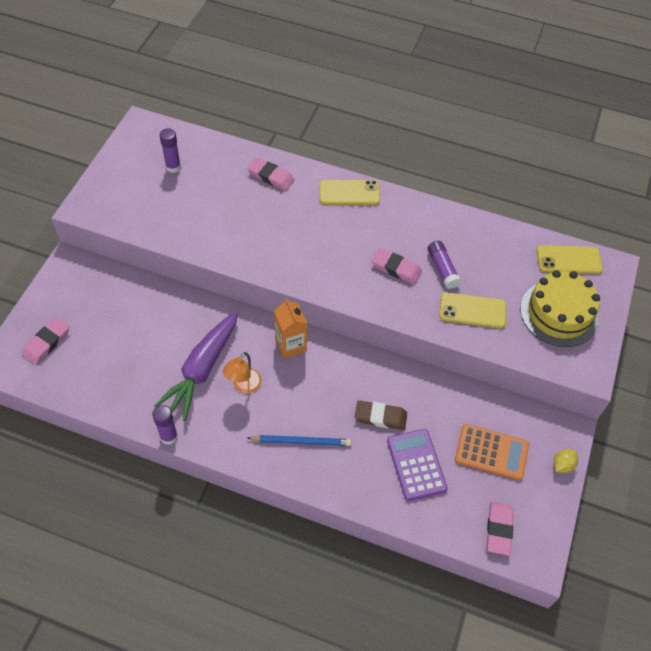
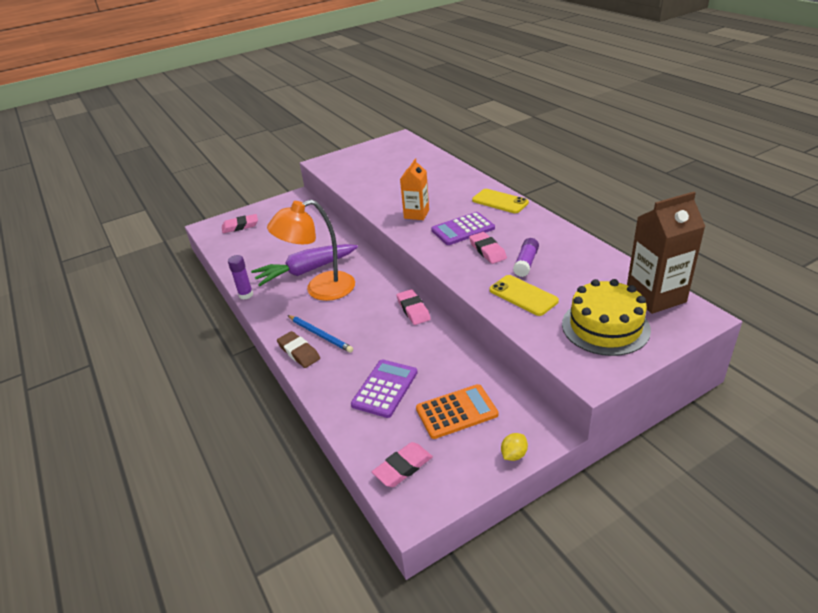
camera: 45 degrees right, 20 degrees down
(173, 167) = (395, 159): purple glue stick -> none
(244, 386) = (320, 289): orange lamp -> orange lamp, size x1.99
(270, 176) = (452, 179): pink eraser -> pink eraser (413, 310)
(290, 345) = (377, 281): orange carton -> orange carton (416, 214)
(348, 249) = (463, 229): none -> purple calculator
(380, 417) = (392, 347): brown eraser -> brown eraser (299, 352)
(491, 452) = (456, 412): orange calculator -> orange calculator turned 75 degrees counterclockwise
(562, 465) = (513, 455): yellow lemon -> yellow lemon turned 45 degrees counterclockwise
(568, 260) = (655, 296): yellow phone -> brown carton

